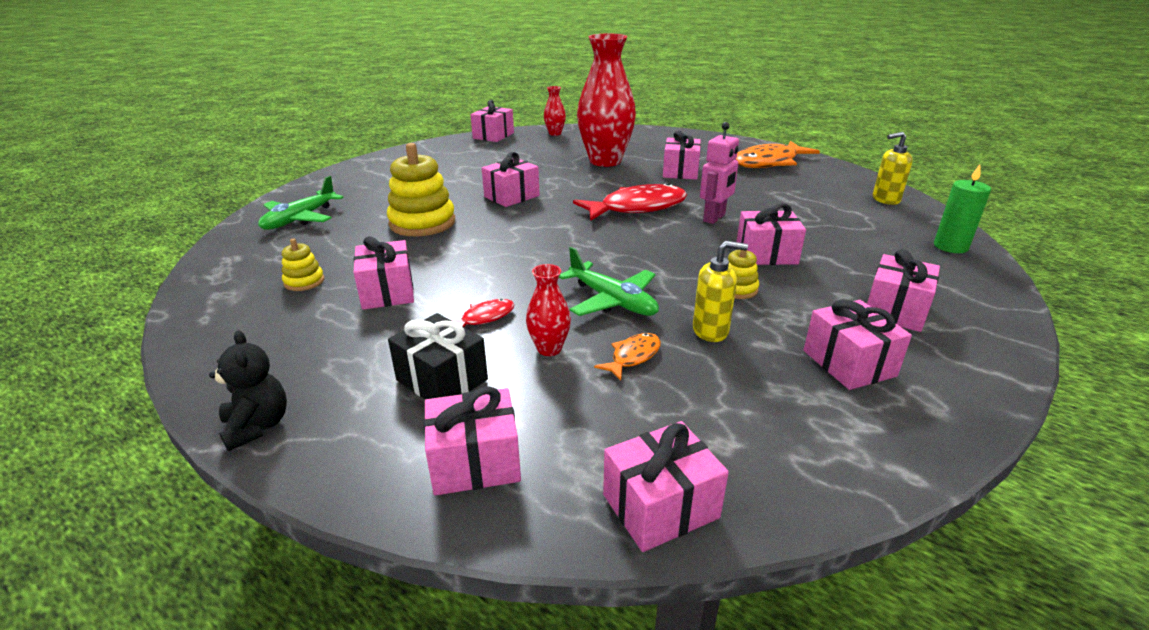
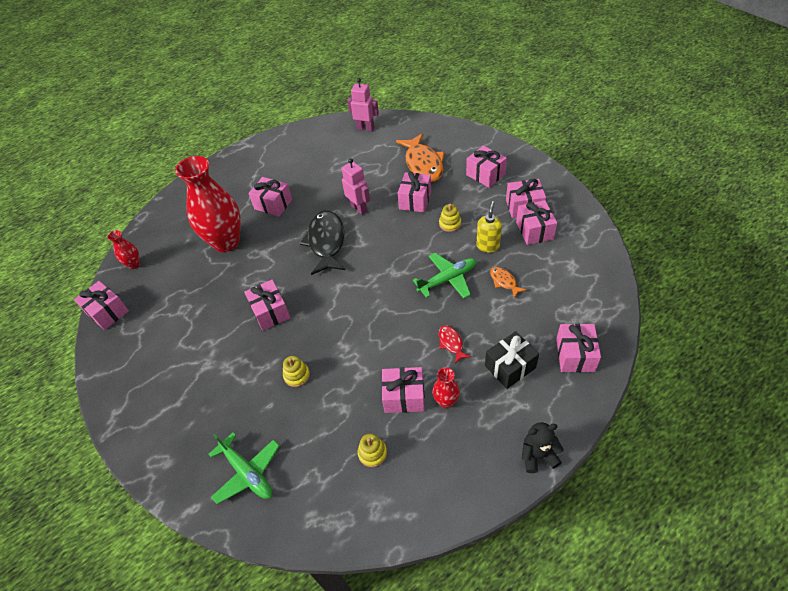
camera: 70 degrees left, 20 degrees up
(422, 223) = (297, 375): yellow stacking toy -> yellow stacking toy, size x0.49
(549, 349) = (490, 315): red vase -> red vase (446, 401)
(637, 208) = (326, 242): red fish -> black fish
(660, 506) = (605, 294): pink gift -> pink gift (534, 230)
(769, 163) = (281, 155): orange fish -> orange fish (423, 164)
(885, 199) = (365, 128): yellow soap dispenser -> pink robot
(950, 246) = (430, 129): green candle -> none

